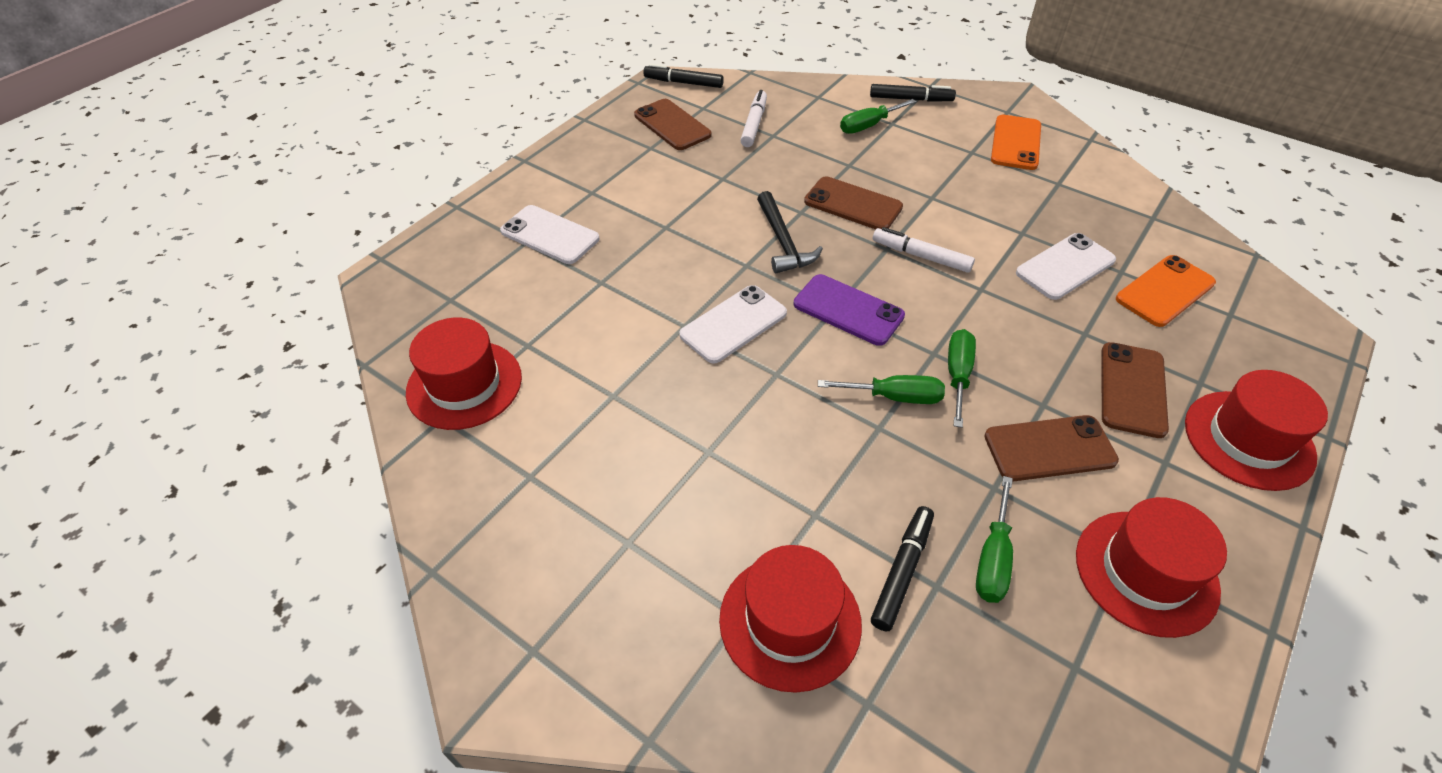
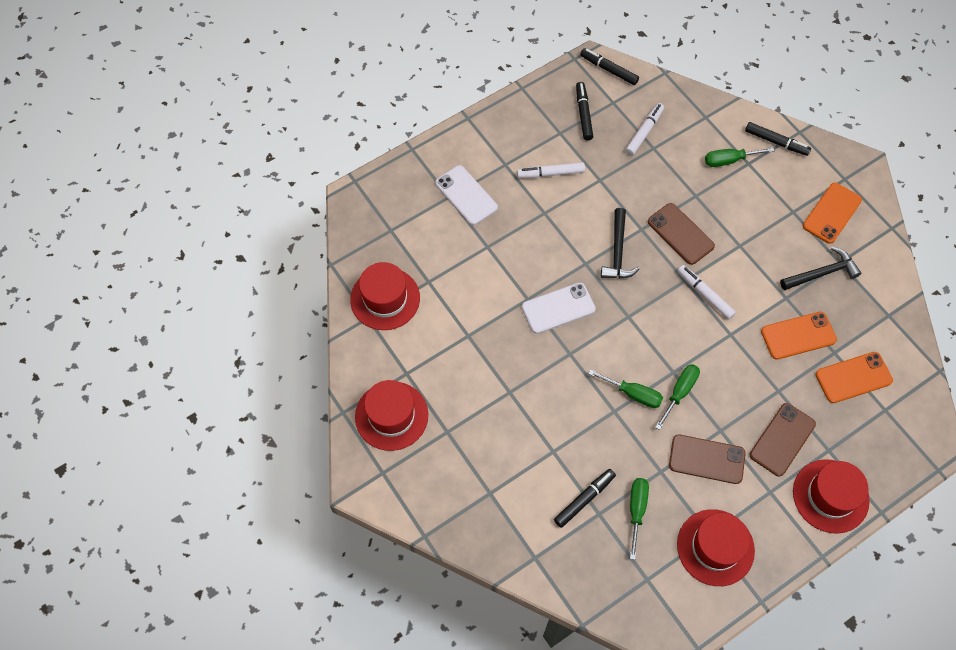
camera: 20 degrees right, 15 degrees up
(656, 187) = (551, 173): none -> white marker
(672, 125) = (583, 114): brown phone -> black marker
(790, 621) = (514, 504): red hat -> red hat (391, 416)
(848, 310) = (635, 321): purple phone -> none
(993, 558) = (636, 510): green screwdriver -> green screwdriver turned 150 degrees clockwise
(1046, 198) = (822, 273): none -> black hammer
(1065, 267) = (798, 335): white phone -> orange phone

